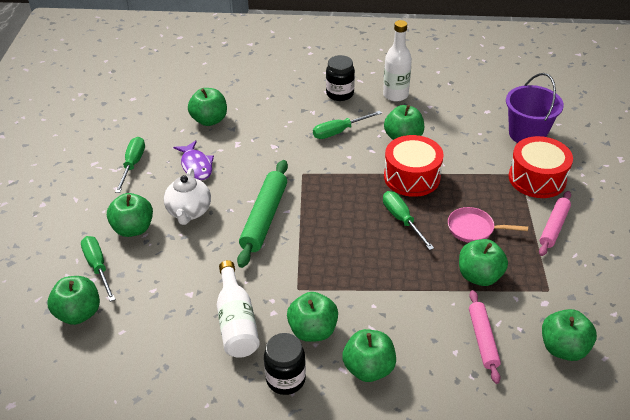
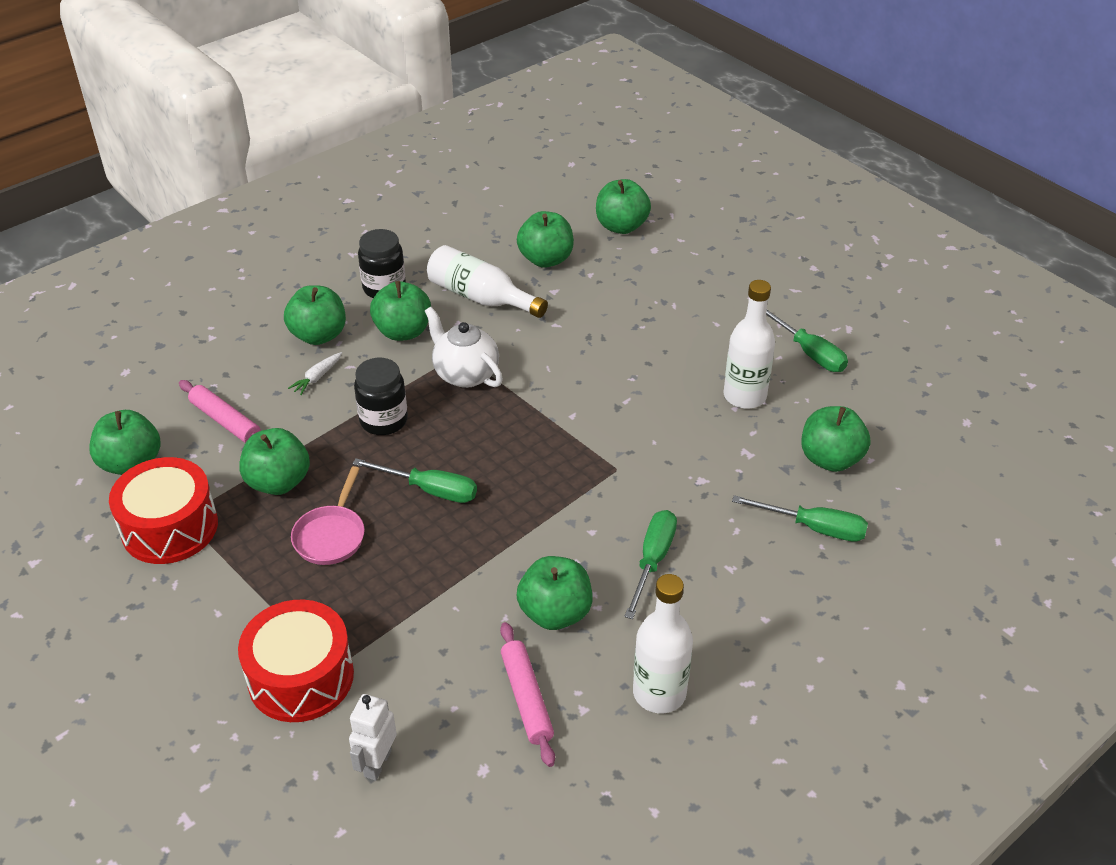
camera: 135 degrees right, 0 degrees up
(98, 267) = (666, 259): green screwdriver -> green screwdriver (814, 528)
(133, 229) = (693, 302): green apple -> green apple (546, 259)
(189, 212) = (669, 349): white teapot -> white teapot (465, 374)
(196, 166) = (744, 396): purple fish -> white bottle
(264, 218) = (584, 392): green rolling pin -> none
(340, 94) = (739, 630): black jar -> black jar (383, 420)
(399, 333) = (317, 377): none -> white carrot
(412, 177) = (478, 557): red drum -> red drum (170, 527)
(474, 229) = (331, 536): pink pan -> pink pan turned 135 degrees clockwise
(527, 134) = (377, 763): purple bucket -> white robot
(554, 227) = (226, 608): pink rolling pin -> pink rolling pin (527, 698)

